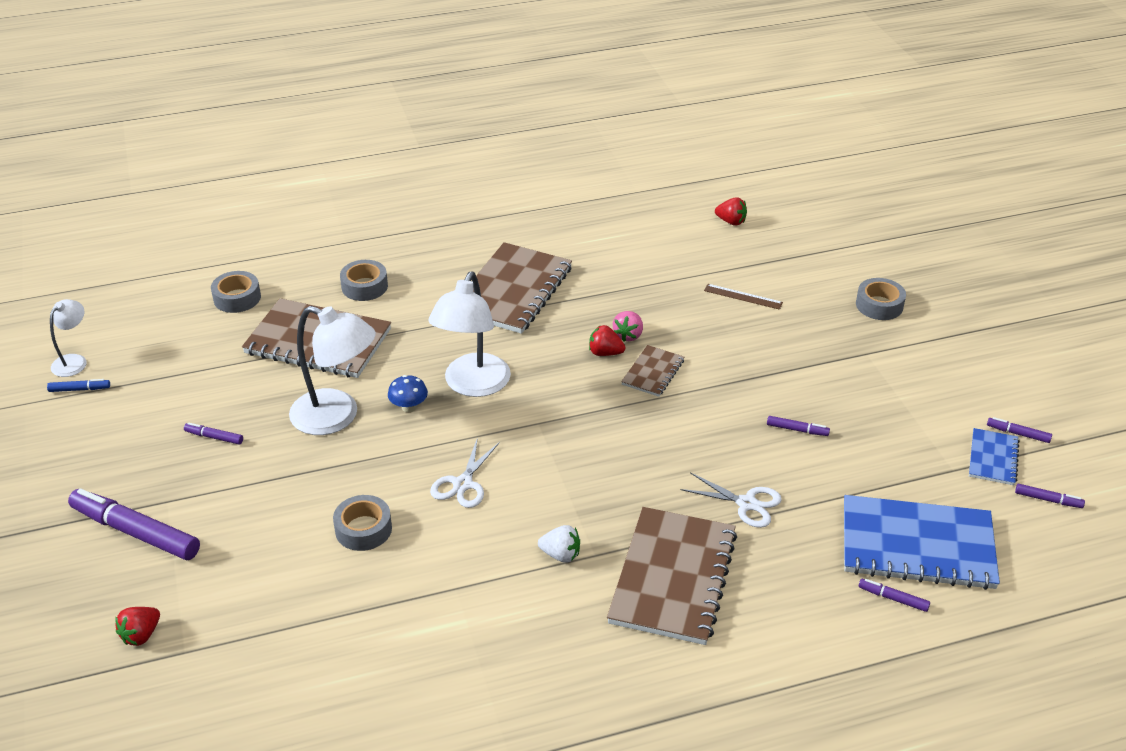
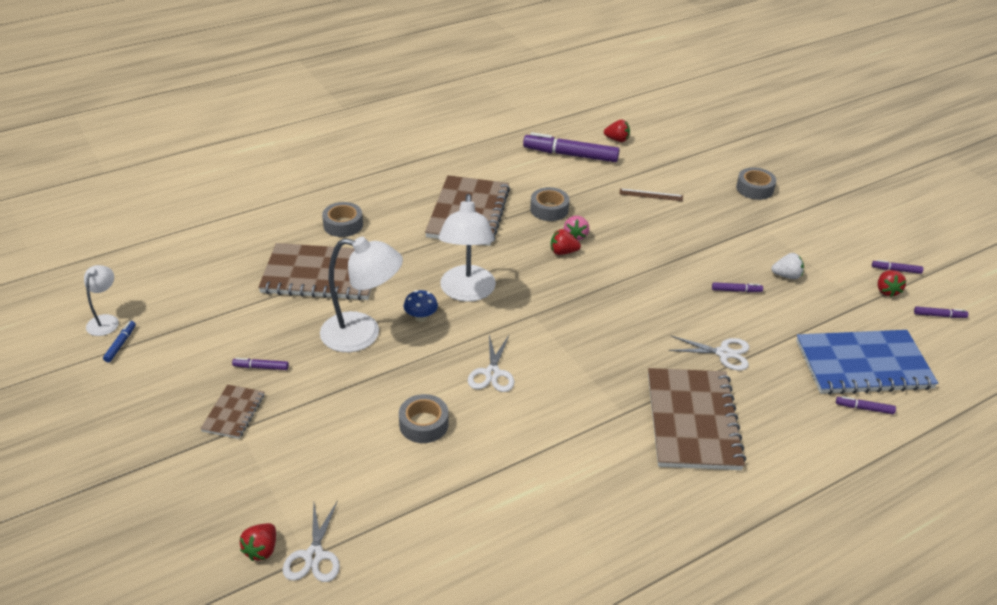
camera: 15 degrees left, 0 degrees up
(79, 389) = (120, 344): blue marker -> blue marker turned 60 degrees counterclockwise
(135, 532) = (221, 460): purple marker -> purple marker (570, 155)
(192, 651) = (314, 556): none -> white scissors
(237, 298) = (235, 248): grey tape -> grey tape (549, 209)
(561, 555) = (596, 417): white strawberry -> white strawberry (786, 276)
(653, 372) = (607, 262): brown notebook -> brown notebook (233, 413)
(992, 458) = (887, 291): blue notebook -> red strawberry

